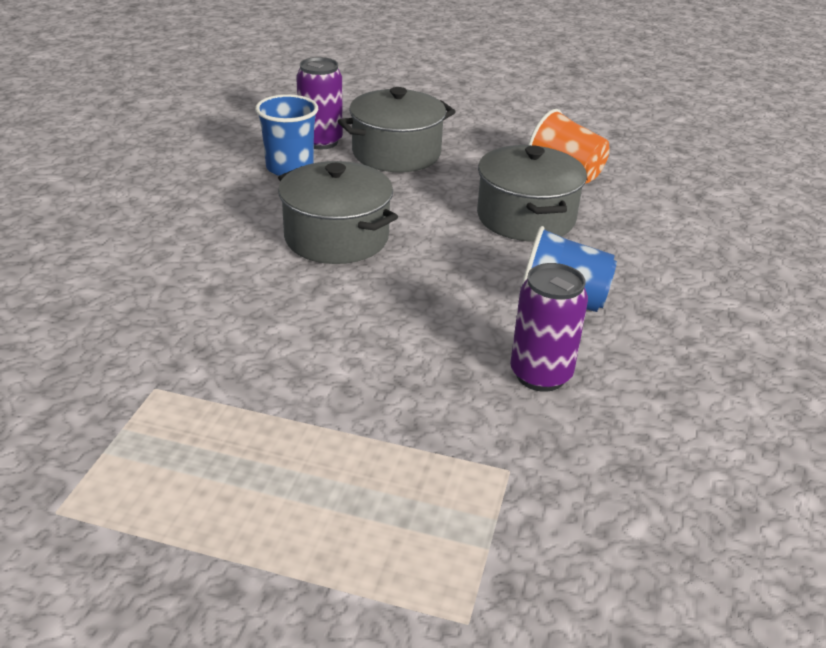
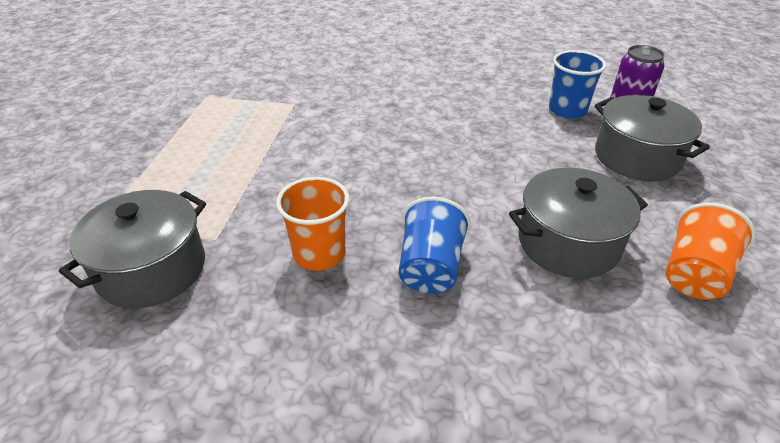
camera: 85 degrees right, 5 degrees up
(336, 237) = (475, 142): grey pot -> grey pot (152, 269)
(540, 375) = (319, 254): purple can -> orange cup

